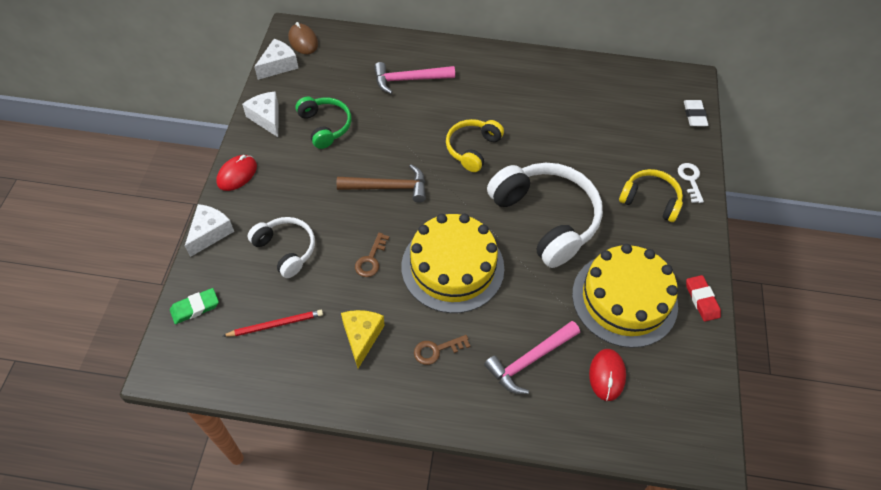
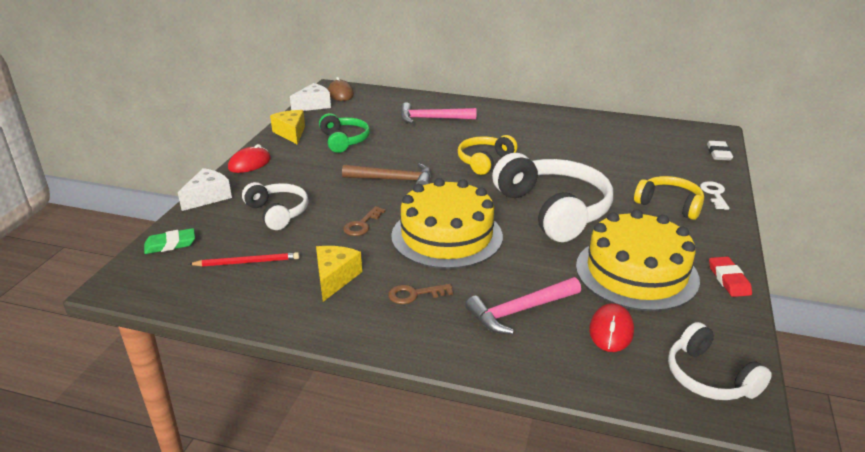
camera: 10 degrees right, 25 degrees down
(266, 118) = (291, 133): white cheese -> yellow cheese
(685, 419) = (709, 377): none -> white headphones

